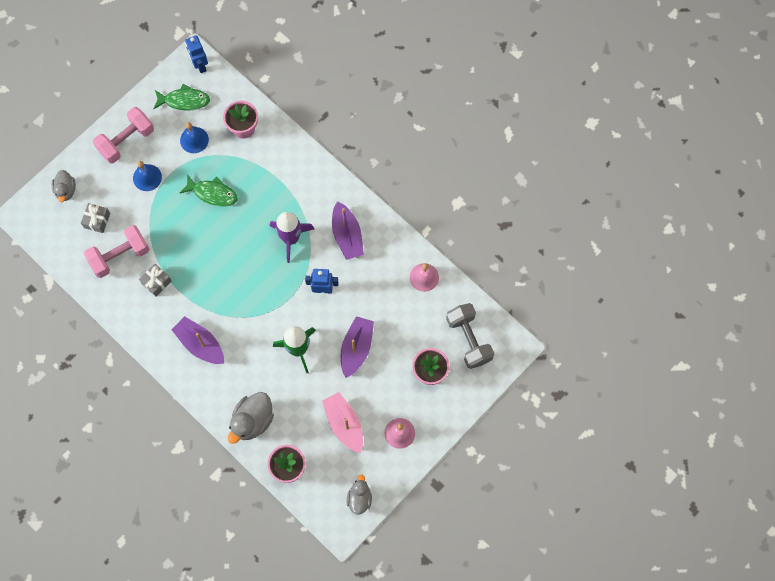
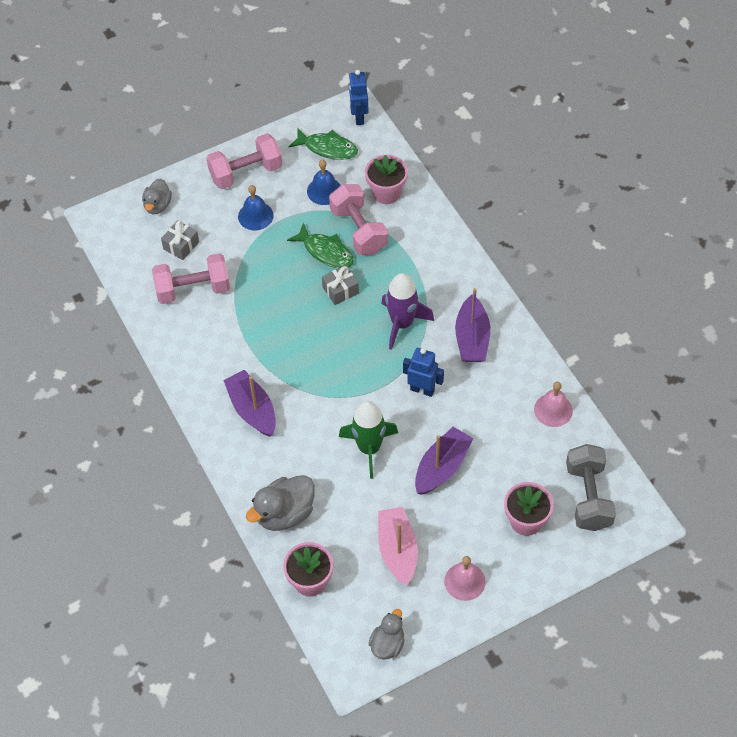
camera: 20 degrees right, 15 degrees down
(156, 282) = (225, 328): grey gift -> grey gift (340, 290)
(232, 167) = (359, 230): none -> pink dumbbell

